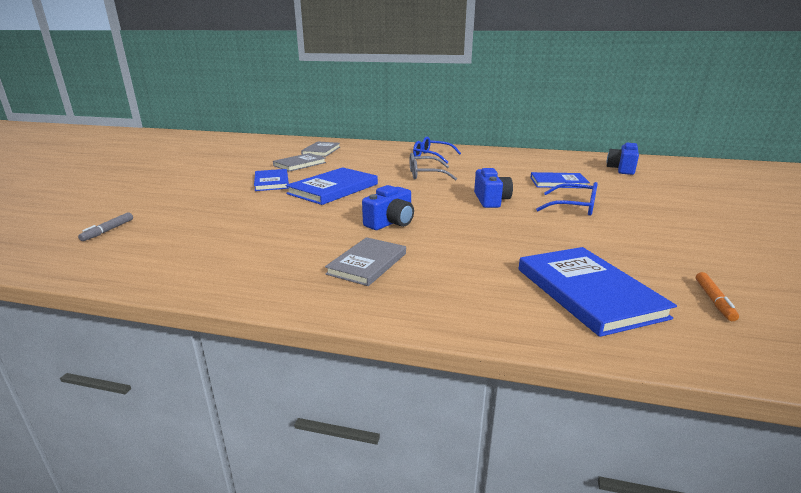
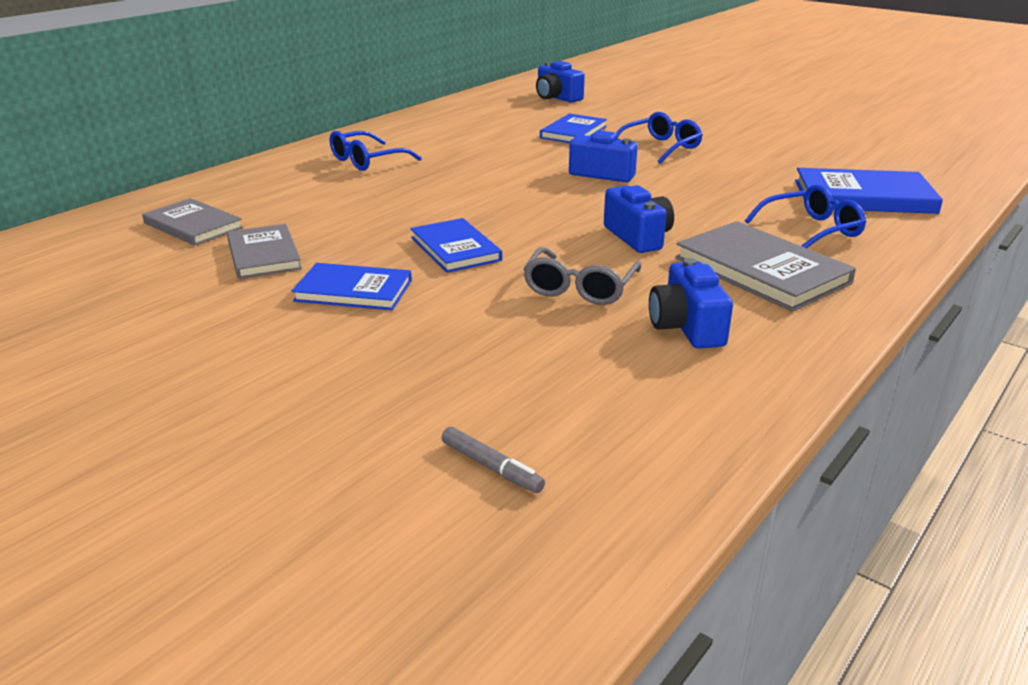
camera: 65 degrees left, 5 degrees up
(263, 251) = (686, 327): none -> blue camera
(333, 189) = (455, 249): blue book -> blue book, size x0.66
(367, 263) = (761, 270): grey book -> grey book, size x1.51
(425, 174) = (457, 182): grey glasses -> grey glasses (579, 288)
(468, 275) = (811, 230): none -> blue glasses
(714, 300) = (889, 165): orange marker -> none

